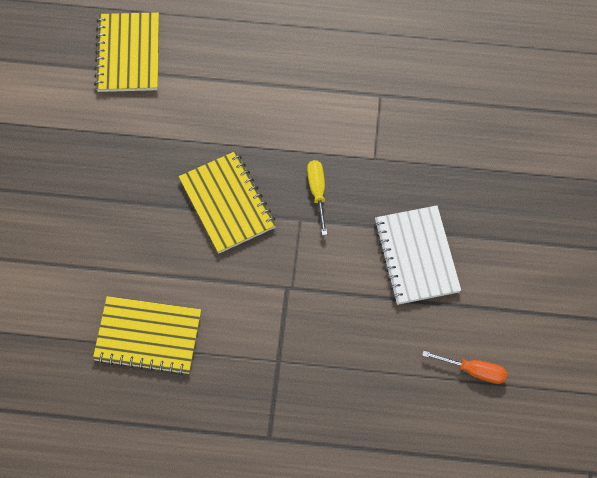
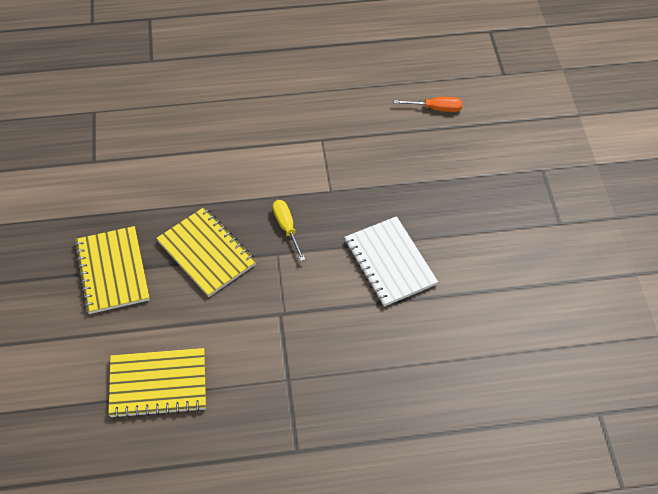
camera: 15 degrees left, 10 degrees down
(128, 54) = (87, 147): yellow notebook -> yellow notebook (112, 271)
(474, 371) = (469, 348): orange screwdriver -> orange screwdriver (436, 108)

